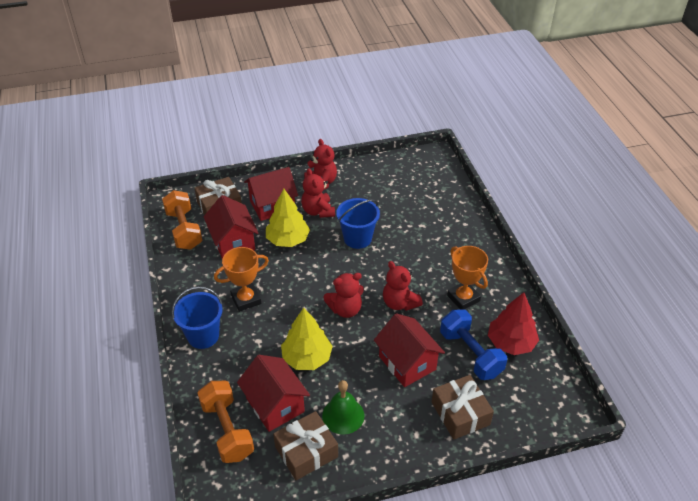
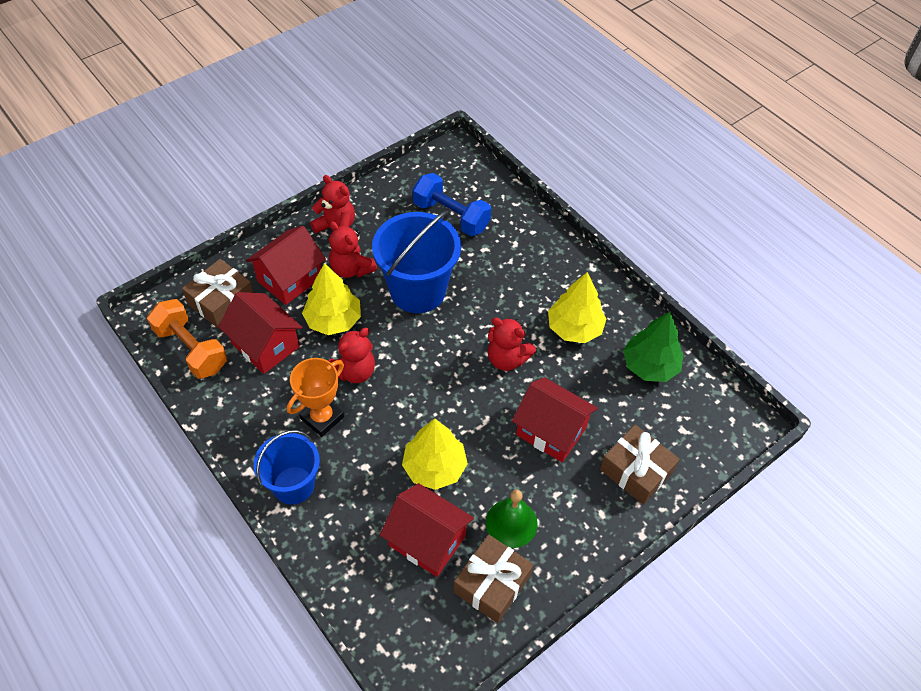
camera: 25 degrees left, 10 degrees up
(227, 430) = (387, 594): orange dumbbell -> none
(345, 309) = (449, 389): red teddy bear -> red teddy bear (354, 371)
(357, 238) = (417, 291): blue bucket -> blue bucket, size x1.54
(463, 298) = (574, 328): orange trophy -> yellow tree
(470, 354) = (614, 395): blue dumbbell -> blue dumbbell (451, 216)
(511, 343) = (650, 366): red tree -> green tree

